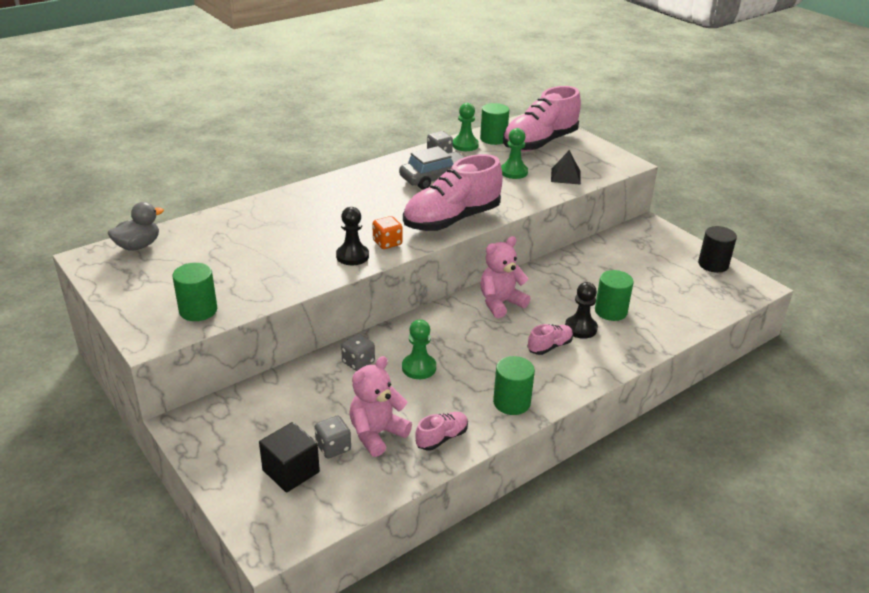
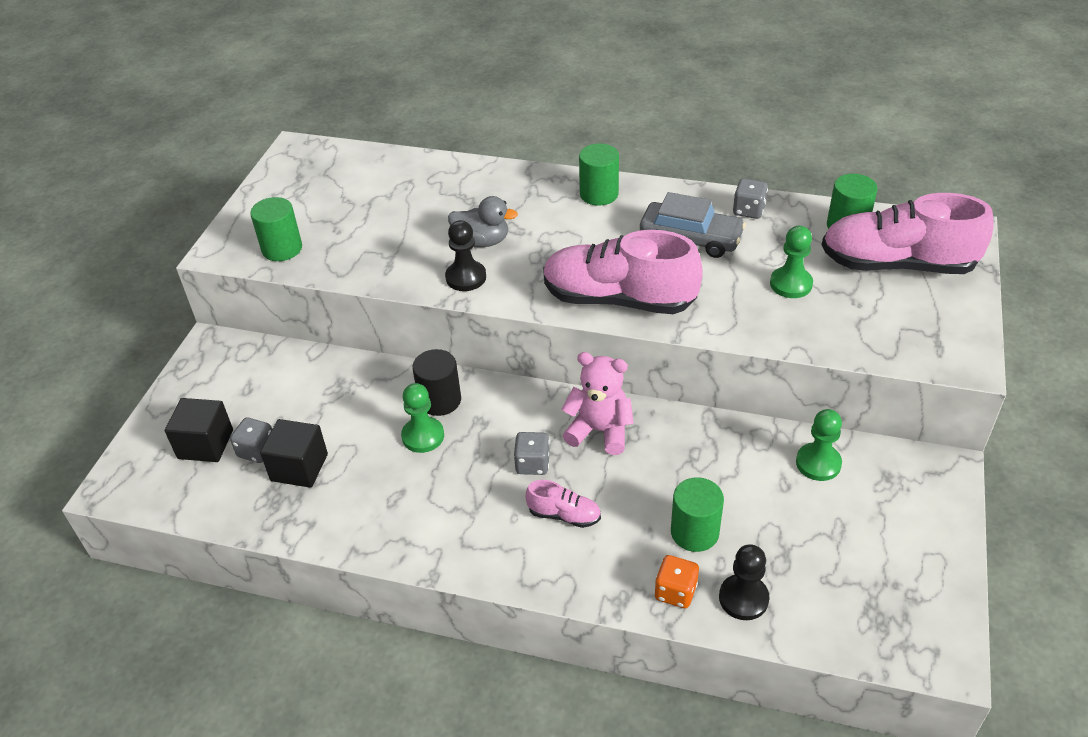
camera: 55 degrees right, 10 degrees up
(138, 246) = (340, 158): grey duck -> grey duck (482, 241)
(358, 362) = (389, 391): grey dice -> grey dice (532, 464)
(377, 434) = (299, 467): pink teddy bear -> black cube
(387, 243) = (517, 284): orange dice -> orange dice (675, 592)
(442, 438) = (333, 516): pink shoe -> none
(465, 145) = (797, 216): green pawn -> green pawn (818, 463)
(511, 402) = (436, 537): green cylinder -> green cylinder (599, 194)
(565, 176) = (845, 328): black pyramid -> none
(580, 328) = (629, 523): black pawn -> black pawn (743, 598)
(713, 264) = (935, 582): black cylinder -> black cylinder (440, 400)

